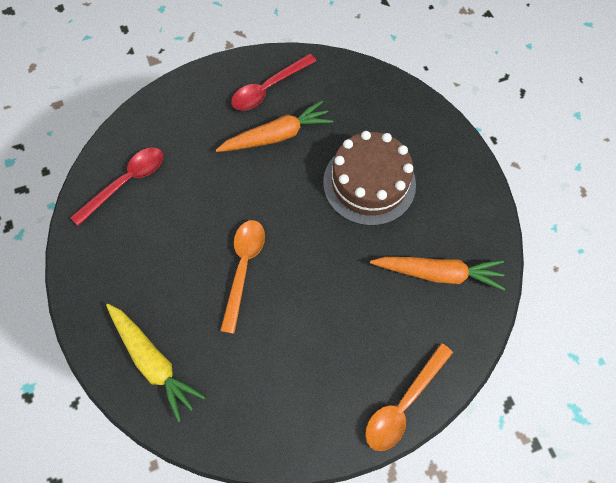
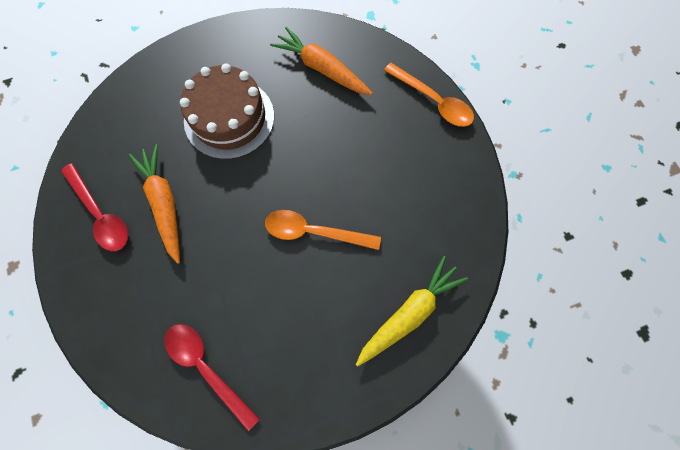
camera: 90 degrees left, 5 degrees up
(437, 273) = (322, 69): orange carrot -> orange carrot turned 60 degrees counterclockwise

